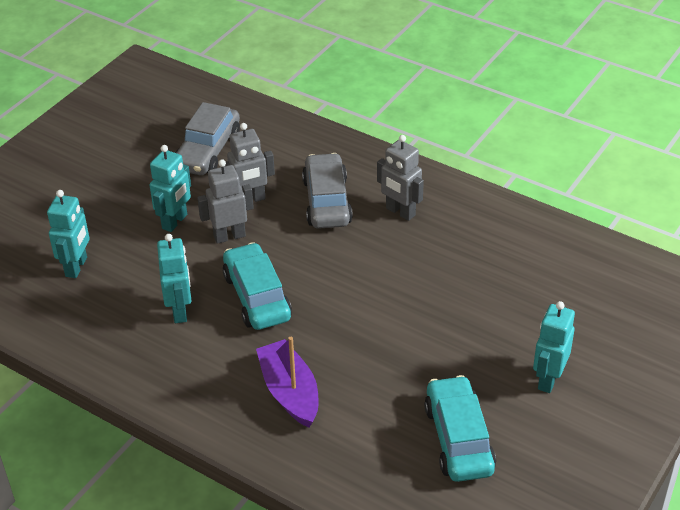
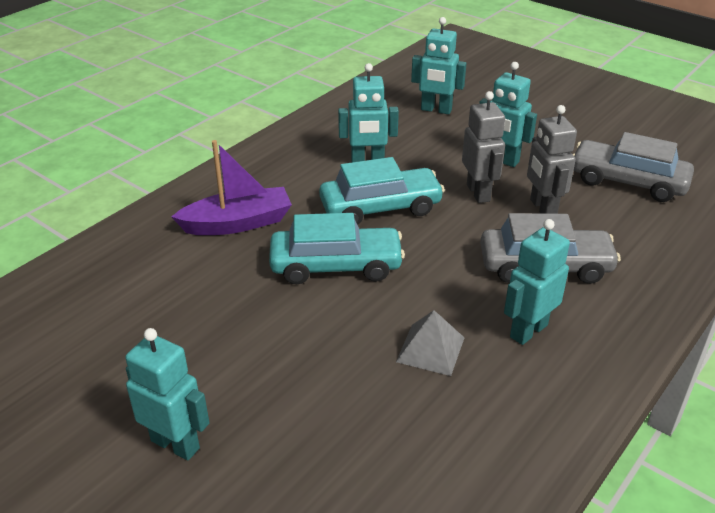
camera: 95 degrees right, 5 degrees down
(400, 212) = (528, 331): grey robot -> turquoise robot
(429, 259) = (430, 349): none -> grey pyramid
(458, 439) = (119, 341): turquoise car -> turquoise car (336, 266)

